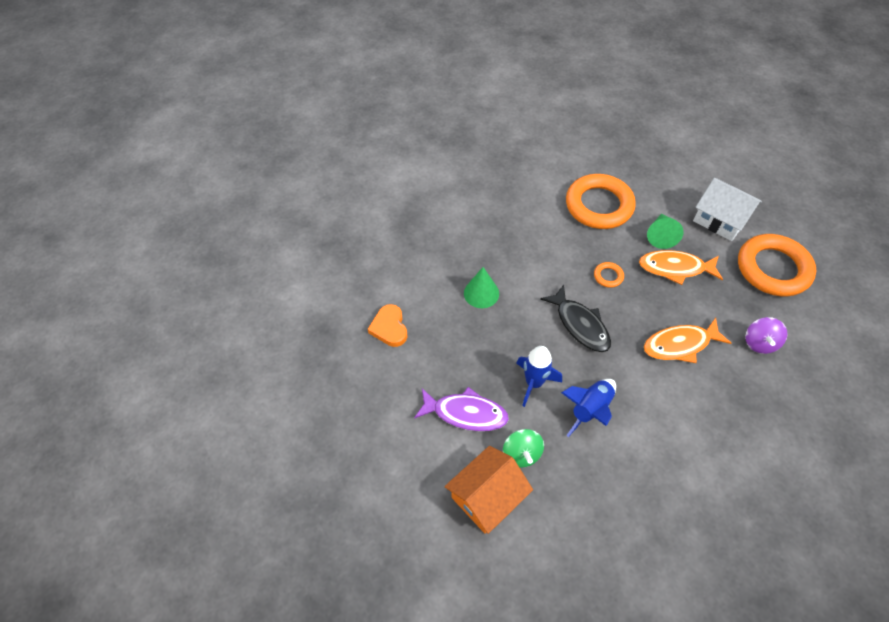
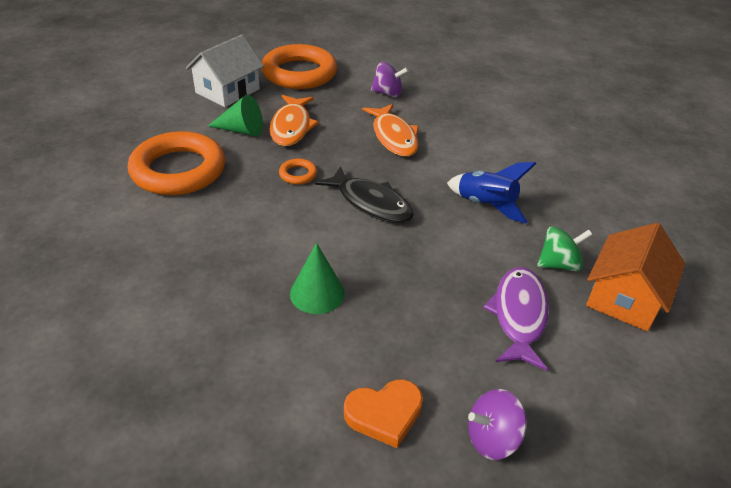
camera: 95 degrees left, 15 degrees down
(370, 381) = (492, 438): none -> purple spinning top
(487, 497) = (625, 297): orange house -> orange house turned 75 degrees clockwise
(534, 383) = (459, 248): blue rocket -> none
(580, 325) = (370, 203): black fish -> black fish turned 75 degrees clockwise

